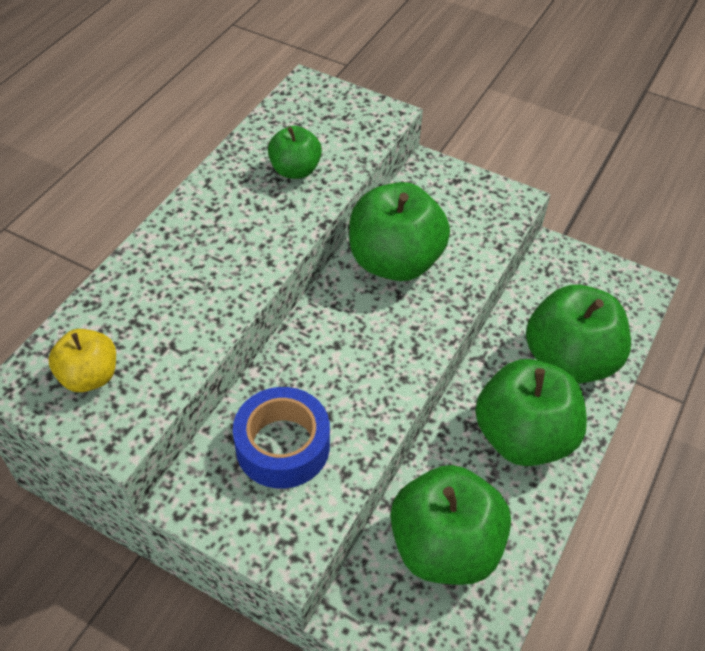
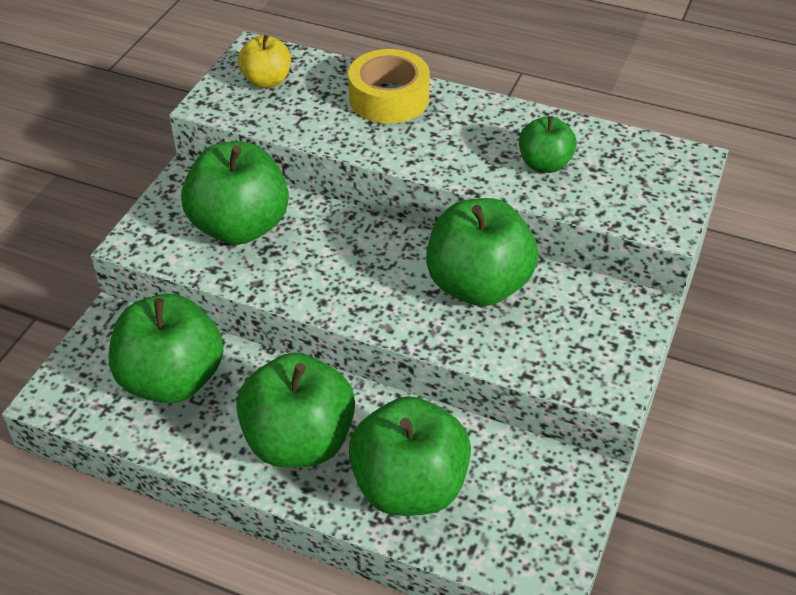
camera: 85 degrees right, 5 degrees down
(161, 268) = (389, 98): none -> yellow tape
(282, 446) = (240, 226): blue tape -> green apple

